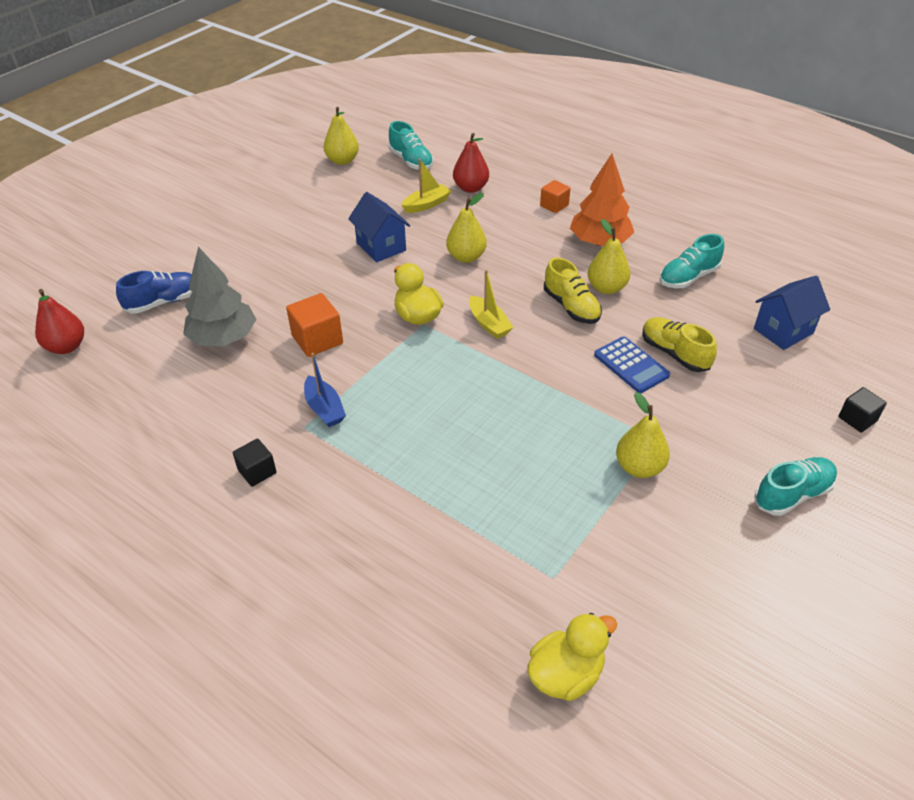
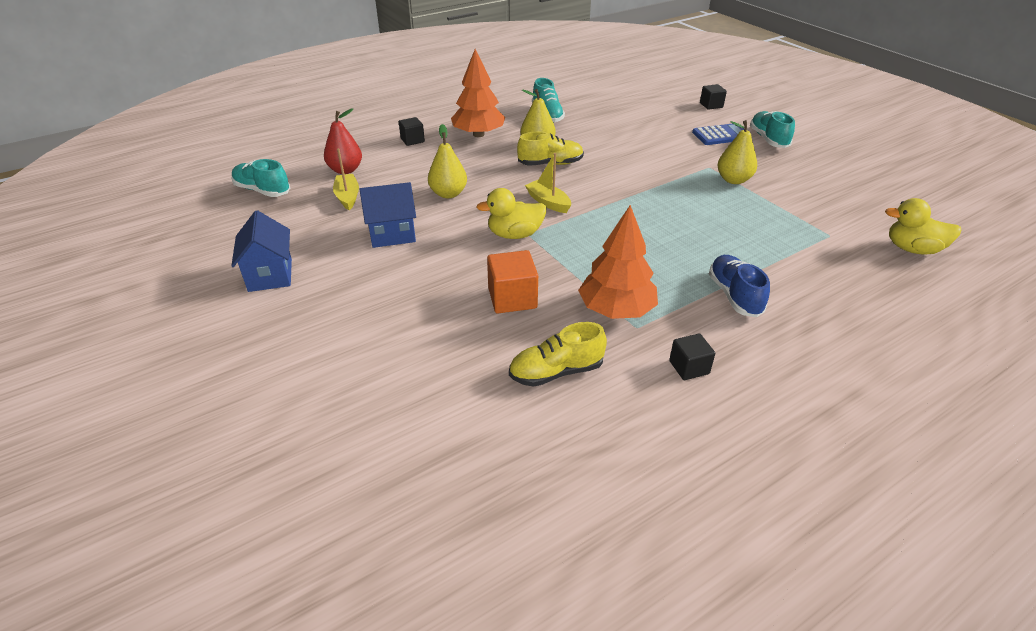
camera: 70 degrees left, 5 degrees down
(66, 347) = (390, 526): red pear -> none
(163, 302) = (361, 411): blue shoe -> blue shoe (734, 295)
(223, 338) = (467, 365): grey tree -> none
(324, 408) = (616, 310): blue boat -> orange tree
(342, 161) = (209, 230): yellow pear -> none
(411, 161) = (262, 190): turquoise shoe -> turquoise shoe turned 135 degrees counterclockwise
(489, 324) = (548, 202): yellow boat -> yellow boat turned 120 degrees counterclockwise
(554, 205) = (412, 140): orange cube -> black cube
(566, 674) = (912, 249): yellow duck -> yellow duck turned 60 degrees counterclockwise
(631, 365) = (630, 157): blue calculator -> blue calculator (721, 135)
(674, 354) = (626, 140): yellow shoe -> yellow shoe (556, 372)
(783, 331) = (622, 102): blue house -> blue house (270, 275)

